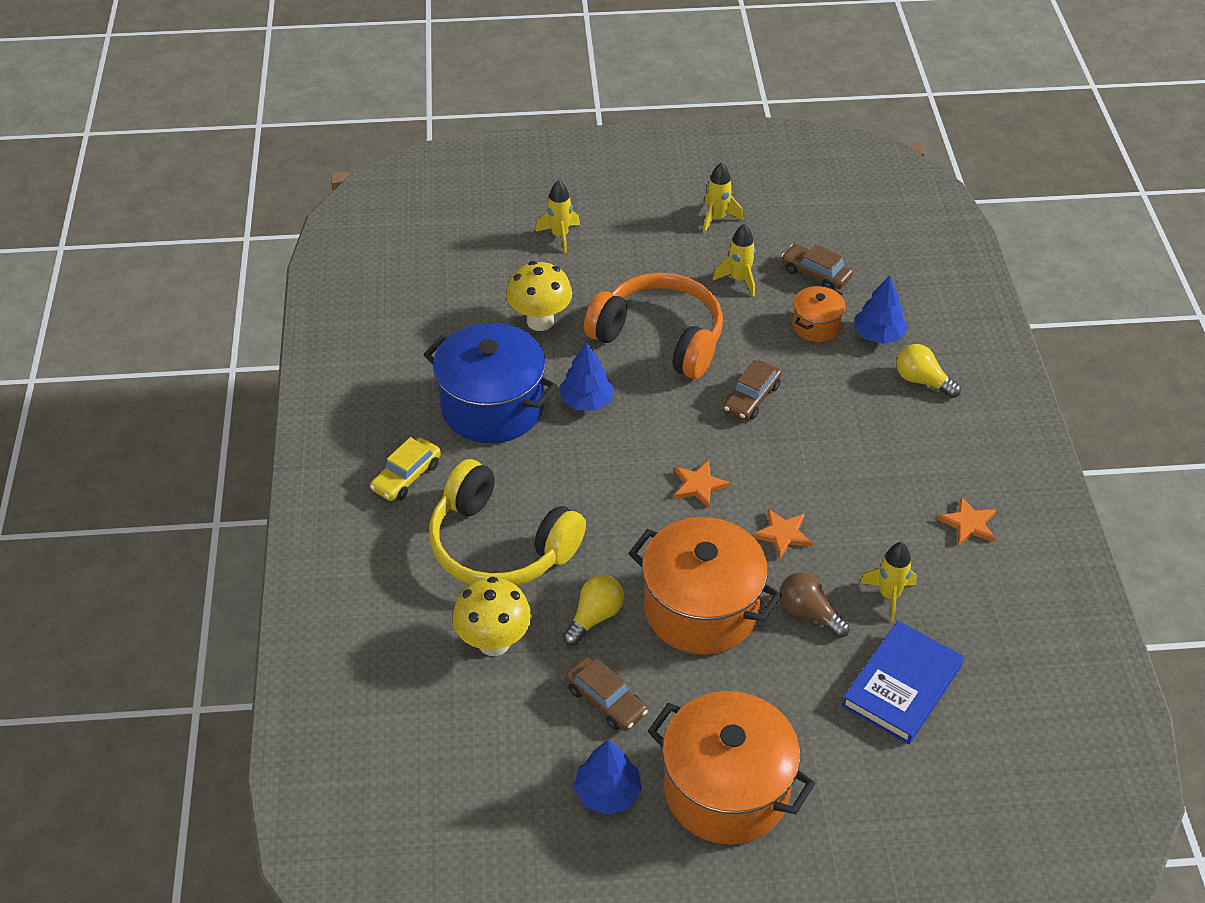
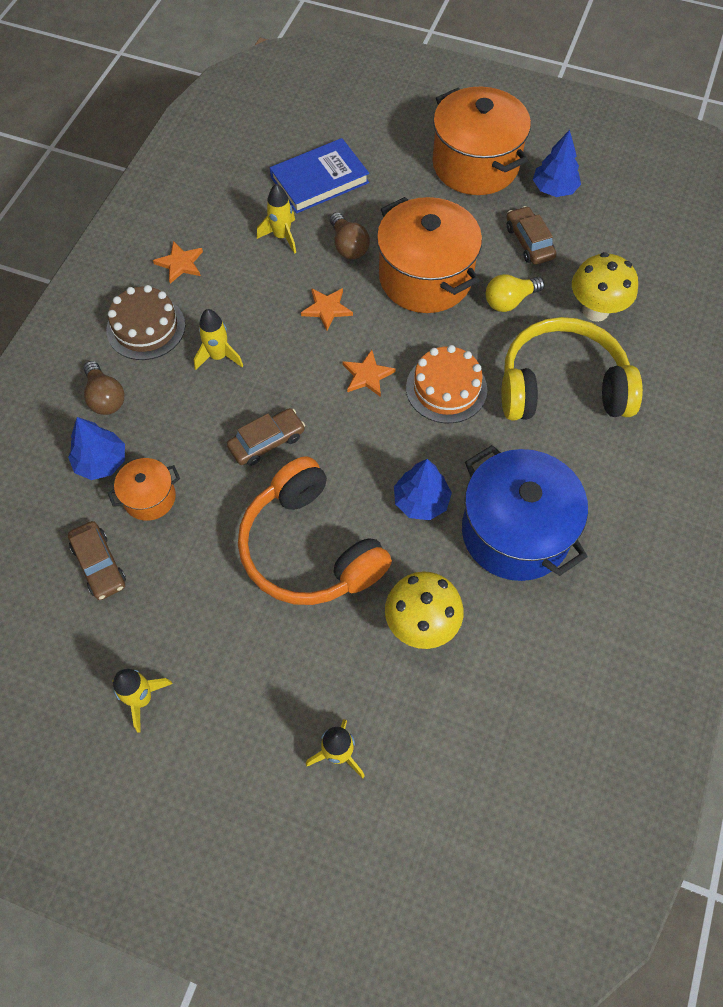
camera: 155 degrees left, 15 degrees up
(406, 476) = (624, 486): yellow car -> none
(500, 546) = (562, 386): yellow headphones -> yellow headphones turned 60 degrees counterclockwise
(615, 501) = (446, 388): none -> orange cake
(739, 279) = (181, 591): yellow rocket -> yellow rocket (218, 356)
(922, 381) = (105, 397): yellow light bulb -> brown light bulb
(943, 450) = (146, 327): none -> brown cake

